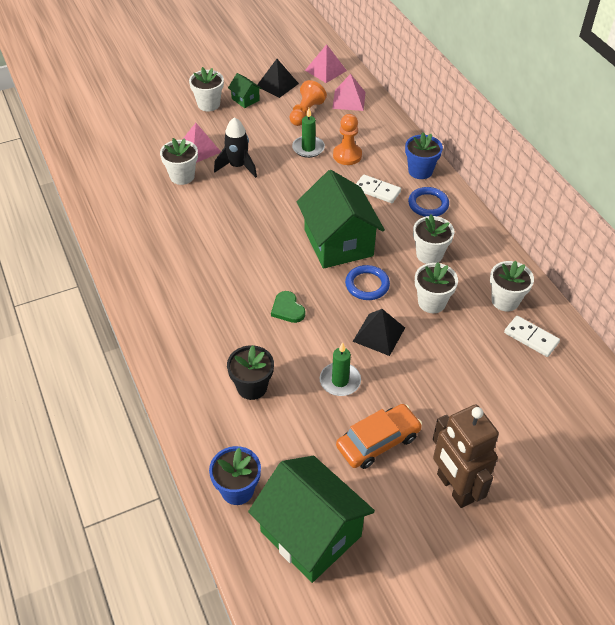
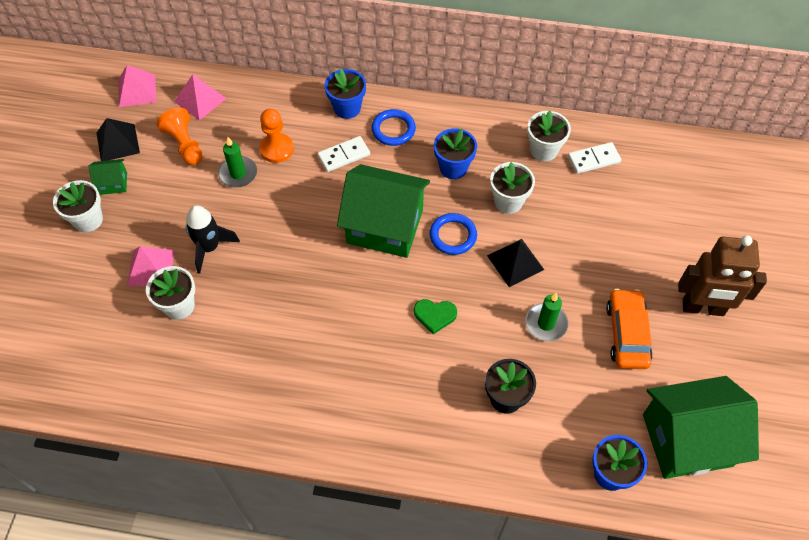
camera: 55 degrees left, 10 degrees up
(429, 254) = (453, 168): white flower pot -> blue flower pot

